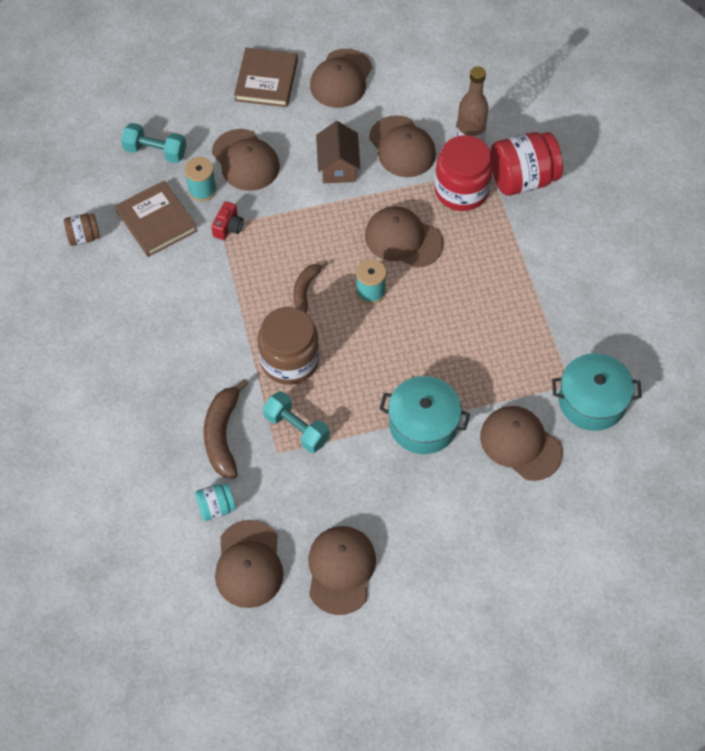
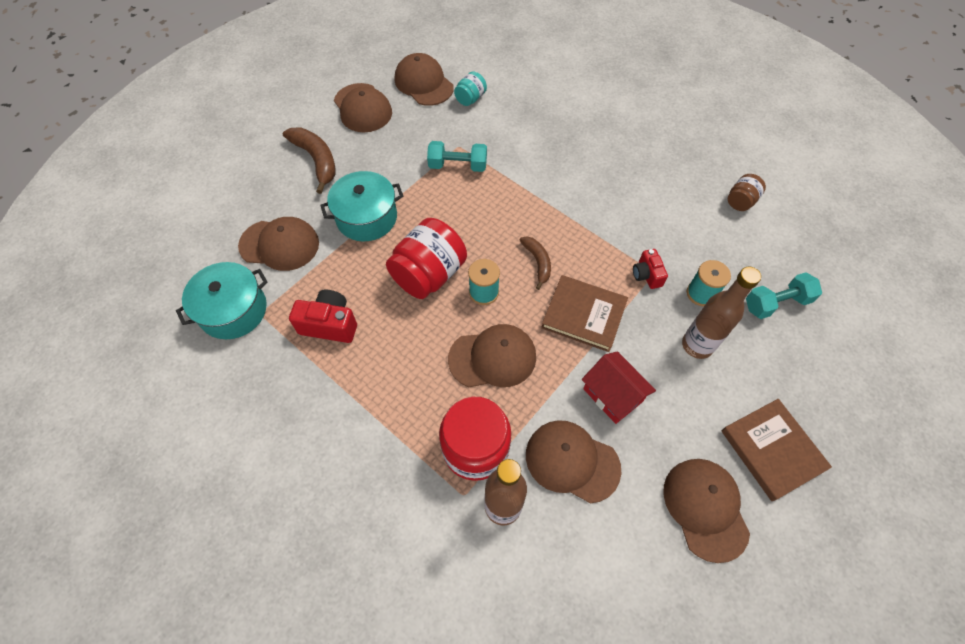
camera: 145 degrees right, 0 degrees up
(156, 221) = (705, 245): brown book -> brown book (584, 315)
(222, 435) = (505, 136): brown banana -> brown banana (316, 160)
(245, 160) = (697, 345): brown cap -> brown bottle
(289, 360) = (502, 205): brown jar -> none
(338, 166) = (612, 395): brown house -> red house
(515, 340) = (329, 324): none -> red camera
(522, 179) = (421, 507): red jar -> red jar (429, 274)

